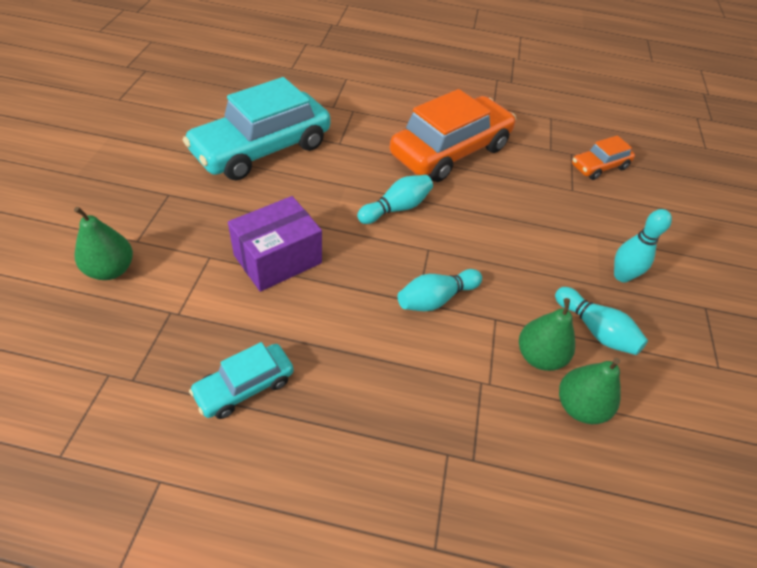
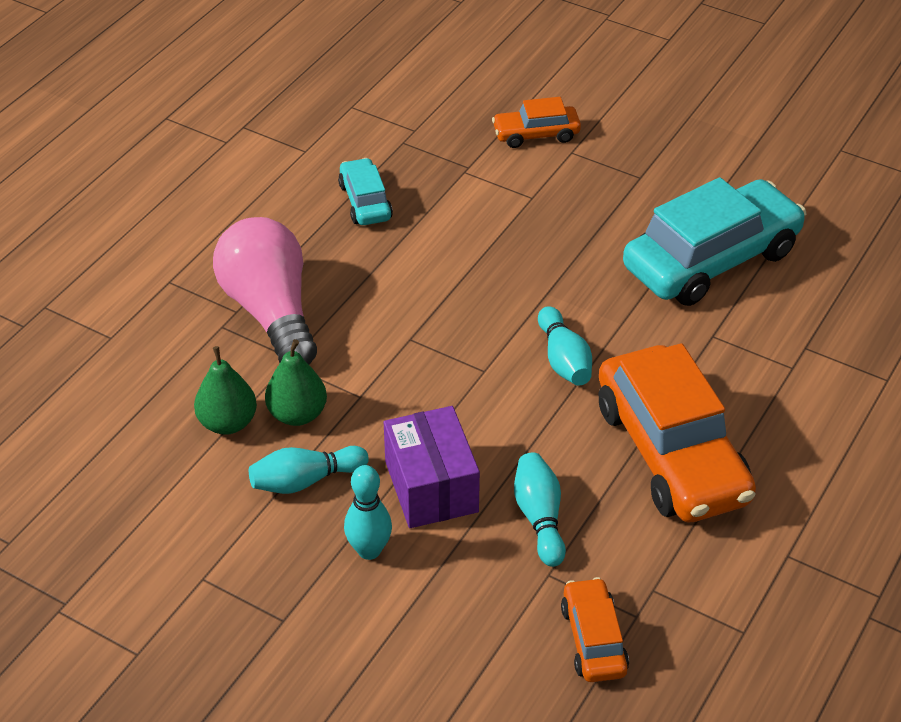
camera: 115 degrees right, 5 degrees down
(111, 270) = (536, 134): green pear -> orange car
(262, 149) = (711, 260): turquoise car -> turquoise car turned 75 degrees clockwise
(278, 259) = (511, 244): purple box -> purple box (431, 486)
(435, 420) = (271, 312): none -> pink light bulb
(436, 299) = (407, 354): turquoise bowling pin -> turquoise bowling pin (539, 518)

